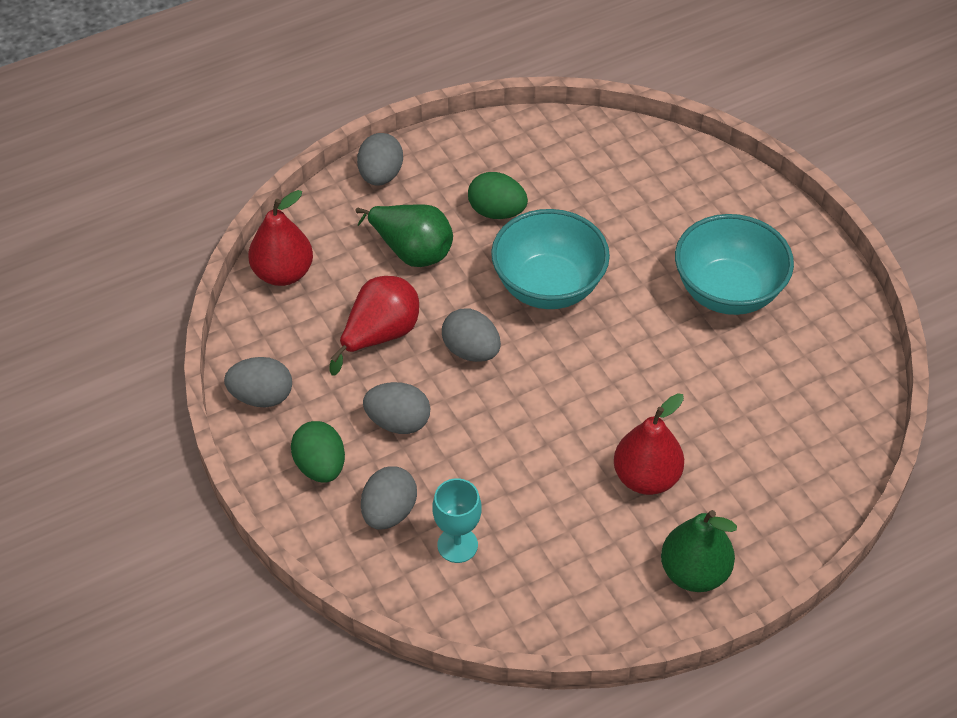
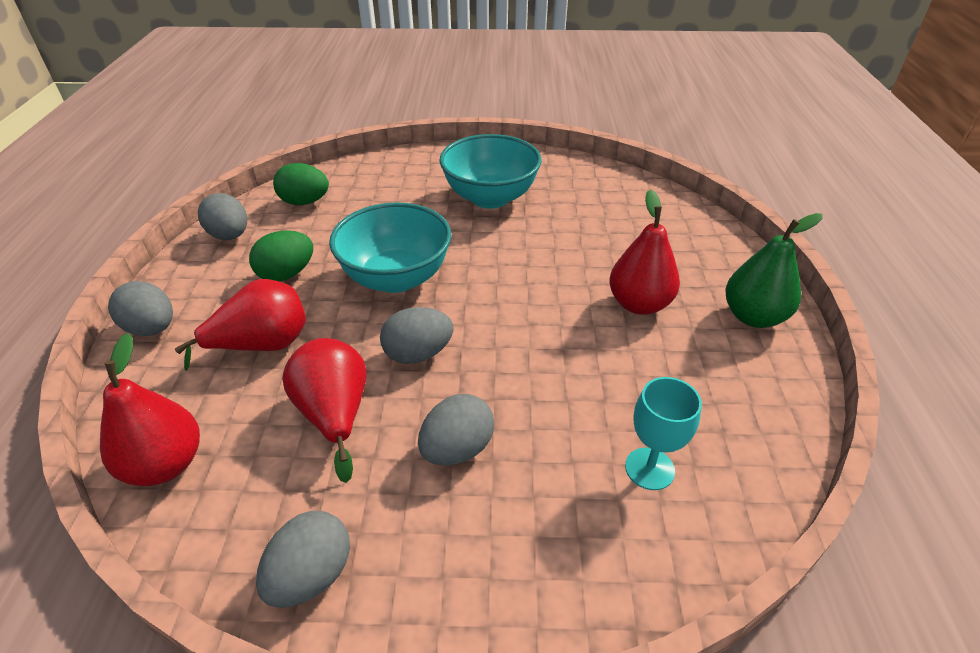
camera: 60 degrees left, 10 degrees down
(320, 466) = (464, 556): green egg -> green egg (305, 202)
(389, 512) = (572, 513): grey egg -> grey egg (230, 236)
(411, 251) = (262, 345): green pear -> red pear

